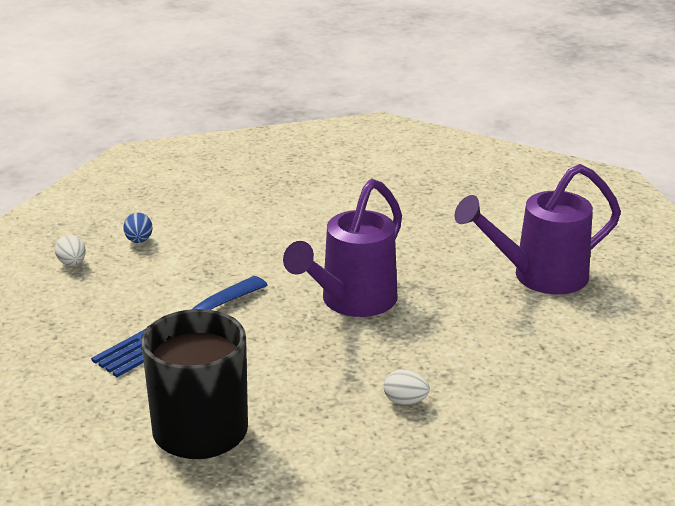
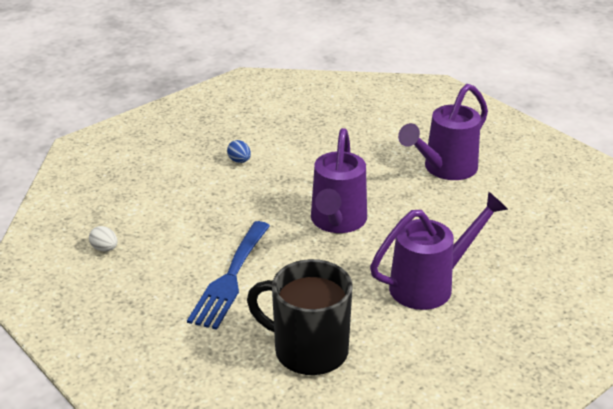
camera: 25 degrees left, 5 degrees up
(139, 241) = (142, 216): blue egg -> blue egg (239, 161)
(405, 401) = (430, 285): white egg -> purple watering can

